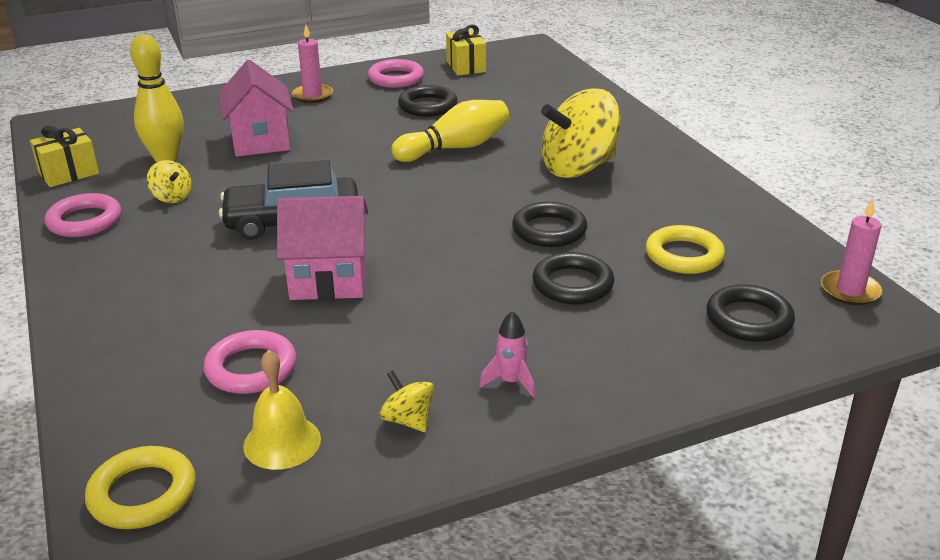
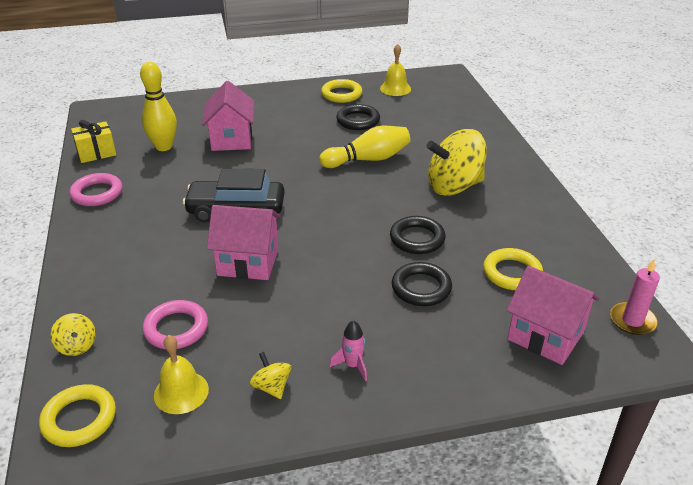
camera: 10 degrees right, 5 degrees up
(172, 197) = (160, 180): yellow spinning top -> yellow spinning top (77, 346)
(312, 96) = (278, 104): pink candle -> none
(396, 78) = (341, 94): pink ring -> yellow ring
(466, 66) = (395, 88): yellow gift -> yellow bell
(749, 319) = (545, 336): black ring -> pink house

